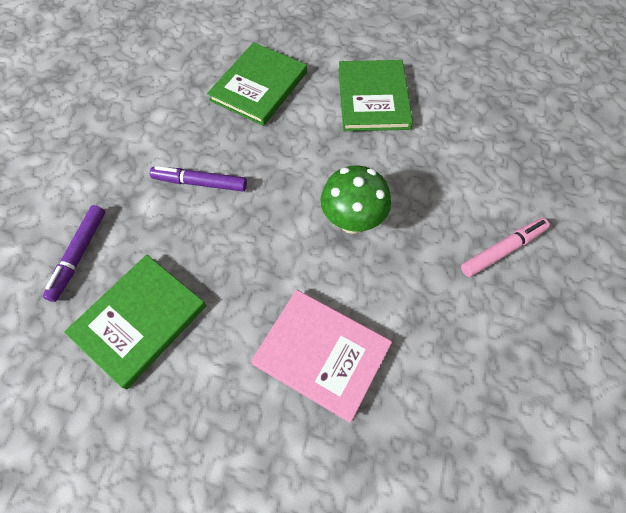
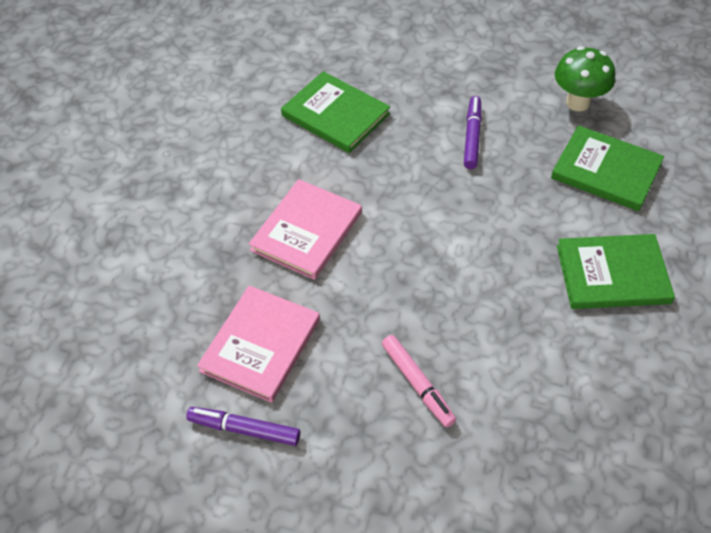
camera: 90 degrees right, 10 degrees down
(79, 255) = (391, 71): purple marker -> purple marker (244, 429)
(352, 221) = (441, 253): green mushroom -> green mushroom (577, 102)
(480, 403) = (260, 345): none -> pink book

